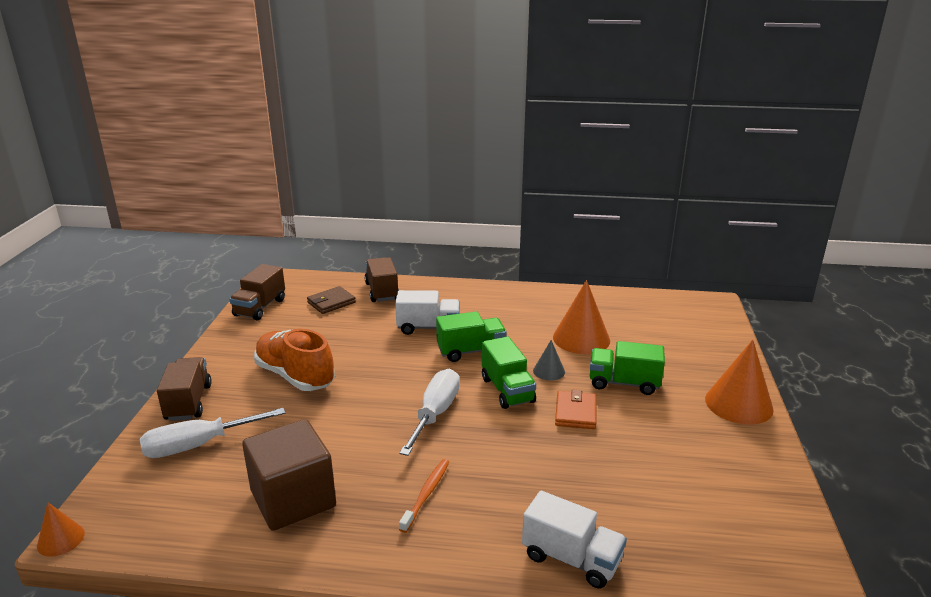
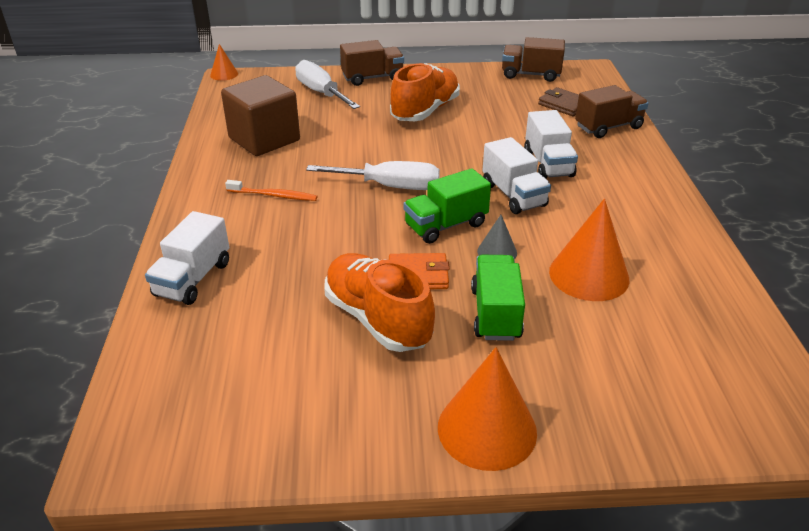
camera: 80 degrees right, 10 degrees up
(471, 351) = (513, 195): green truck -> white truck
(631, 439) = (378, 319): none -> orange shoe

